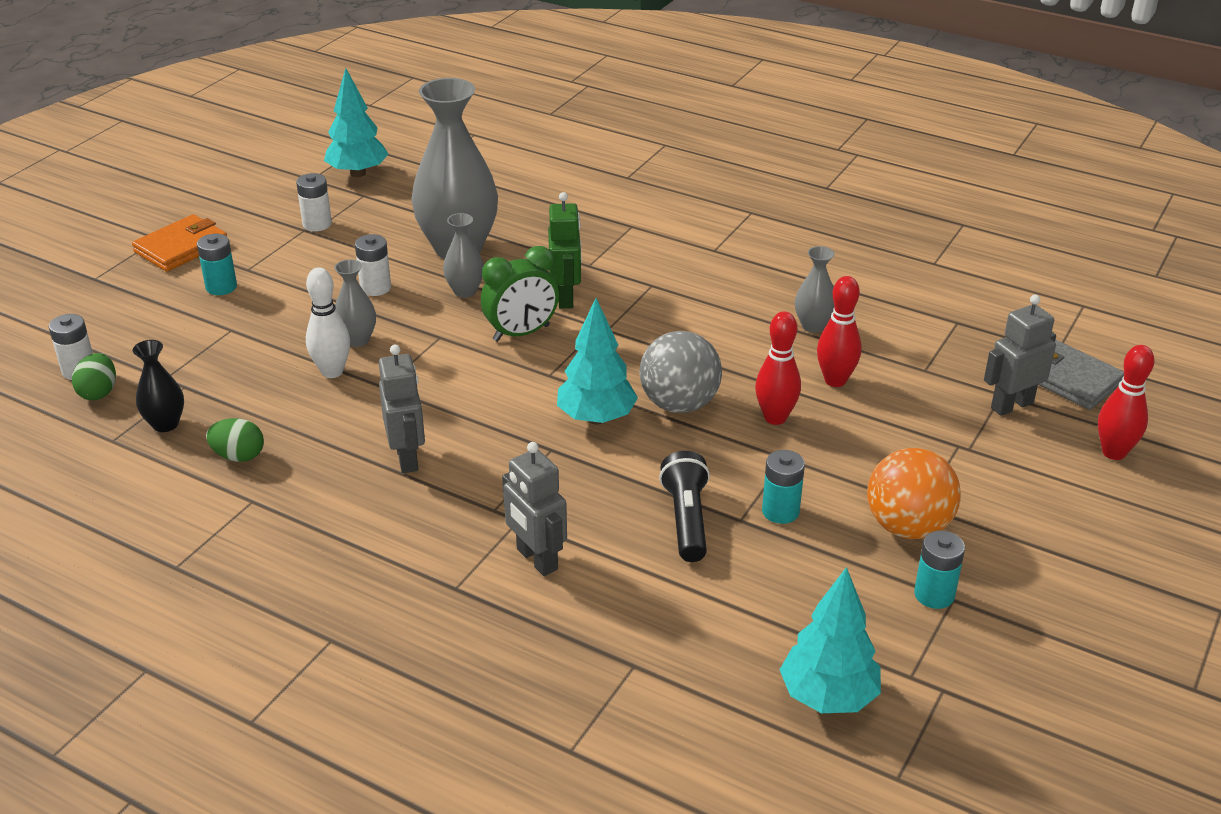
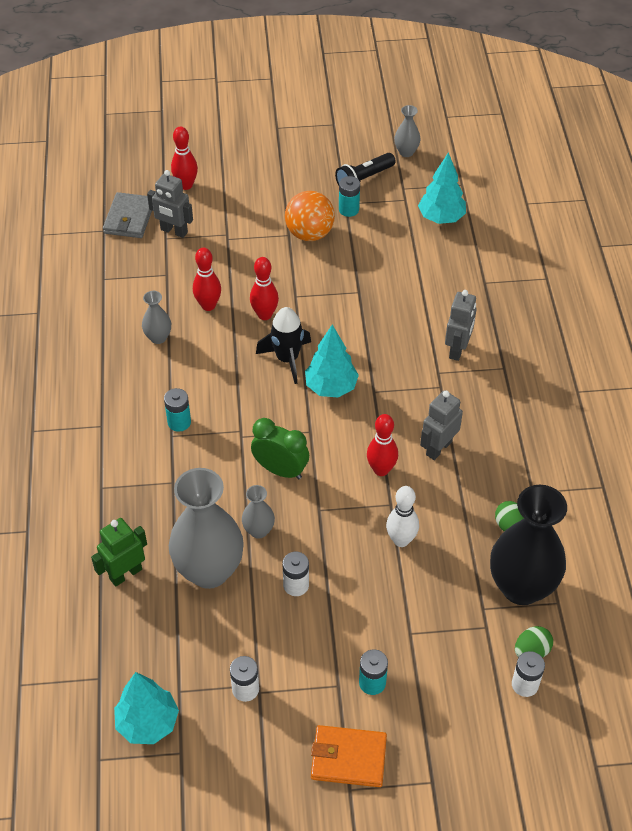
camera: 125 degrees left, 15 degrees up
(165, 424) = (521, 587): black vase -> black vase, size x2.17
(357, 340) = (359, 551): grey vase -> grey vase (406, 152)
(434, 400) = (381, 470): none -> red bowling pin
(566, 297) = (222, 471): green robot -> green robot (125, 574)
(679, 404) = (287, 359): grey ball -> black rocket
(686, 519) = (377, 310): black flashlight -> black flashlight (364, 179)
(780, 511) = (339, 280): turquoise battery -> turquoise battery (179, 422)

